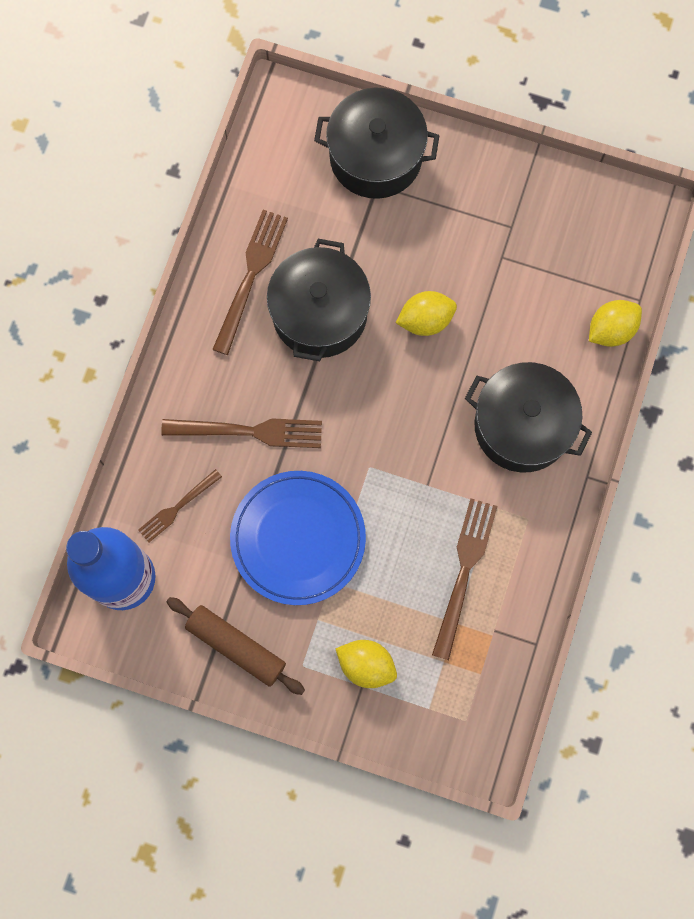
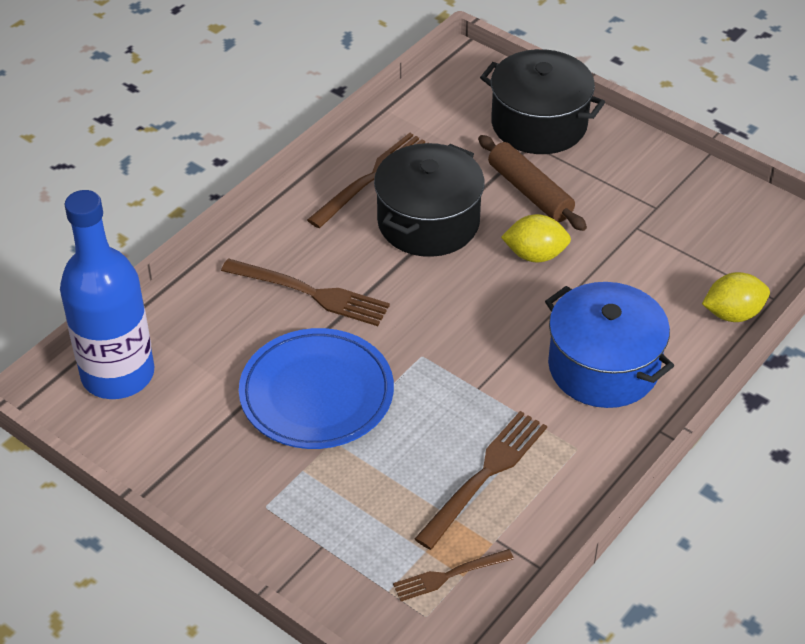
camera: 20 degrees right, 30 degrees down
(177, 508) = (204, 333): brown fork -> brown fork (448, 576)
(236, 646) = (203, 467): brown rolling pin -> brown rolling pin (530, 192)
(366, 665) = (336, 527): yellow lemon -> none
(522, 426) = (603, 367): black pot -> blue pot

